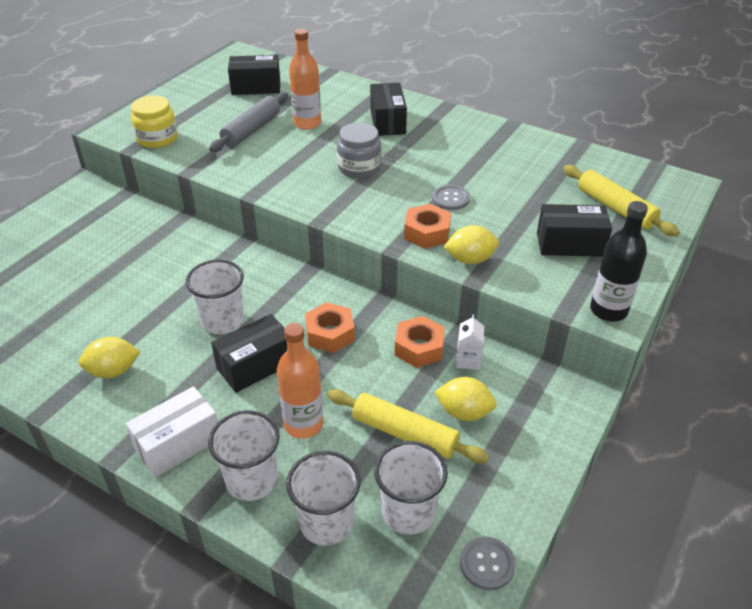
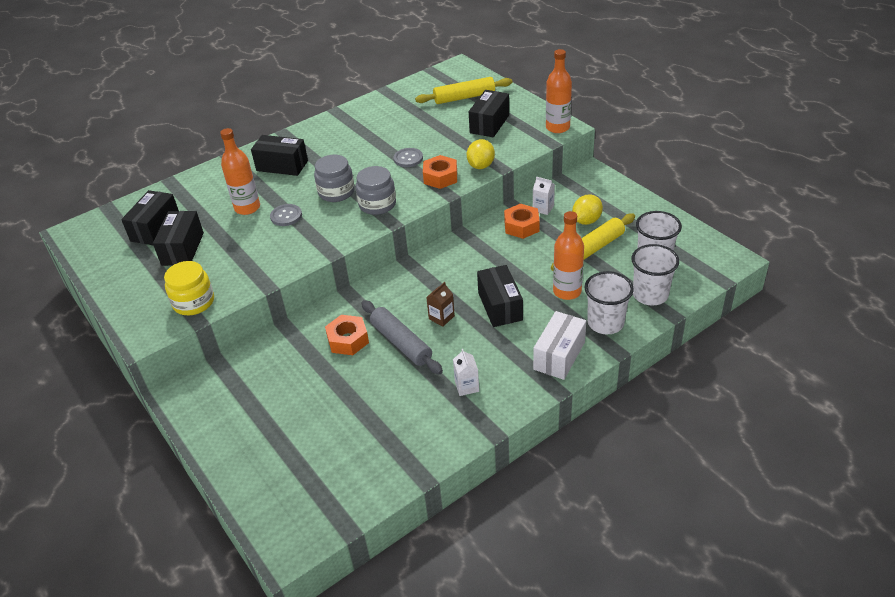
camera: 65 degrees left, 0 degrees up
(113, 371) = (467, 386): yellow lemon -> white carton
(178, 444) = (559, 356): white box -> white box turned 45 degrees clockwise
(222, 321) = (441, 317): white cup -> brown carton
(231, 109) = (182, 249): none -> black box
(251, 129) = (229, 241): grey rolling pin -> grey rolling pin (401, 343)
(330, 334) = (486, 264): orange nut -> orange nut (348, 340)
(350, 200) = (377, 204): none -> grey jar
(487, 564) = (697, 239): grey button -> grey button (286, 216)
(608, 310) = (557, 127): black bottle -> orange bottle

